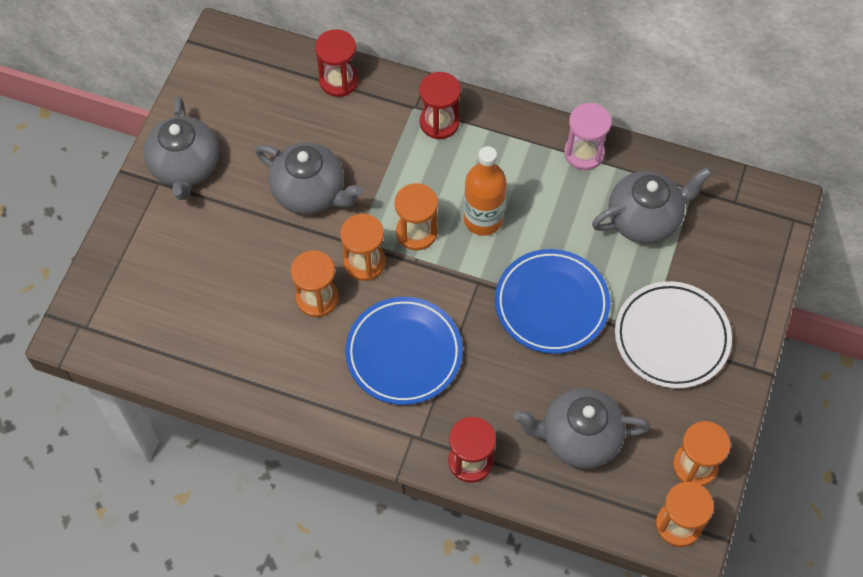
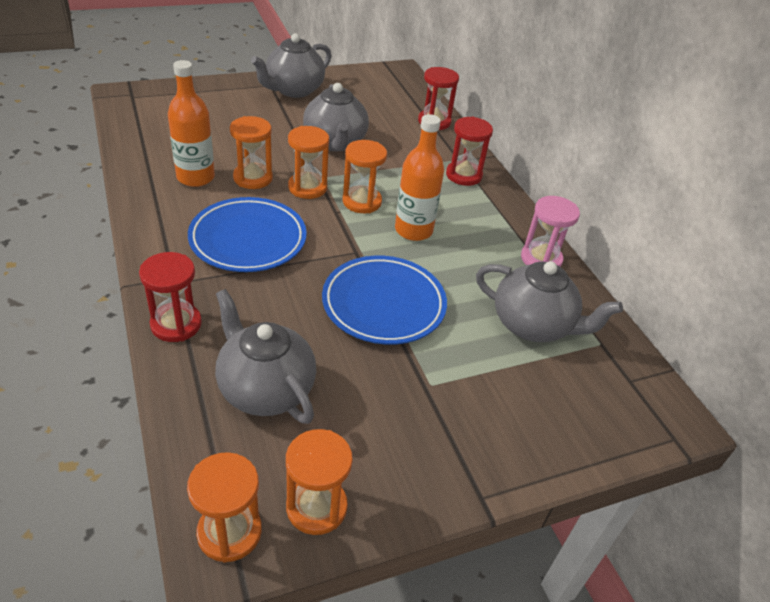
camera: 45 degrees right, 20 degrees down
(281, 345) = (195, 177): none -> orange bottle
(671, 337) = (441, 406): white plate -> none

